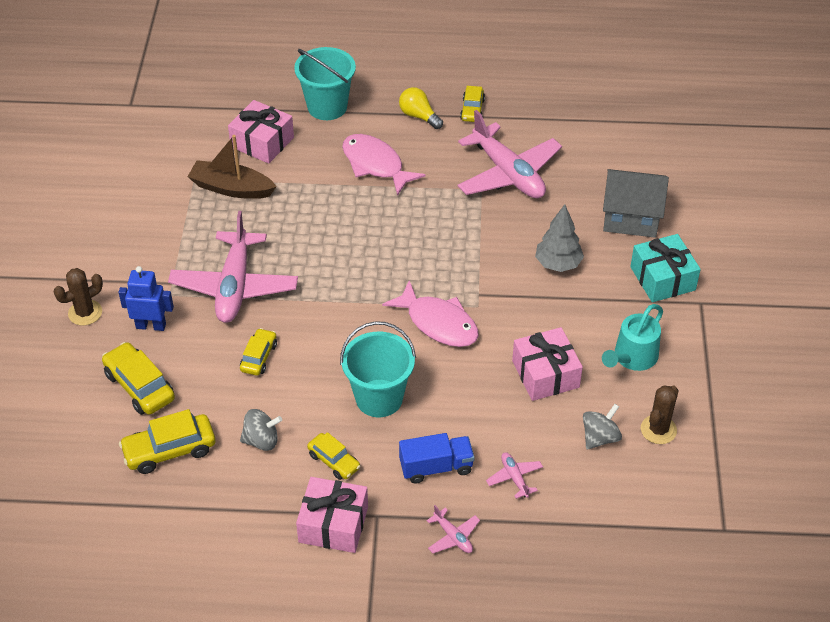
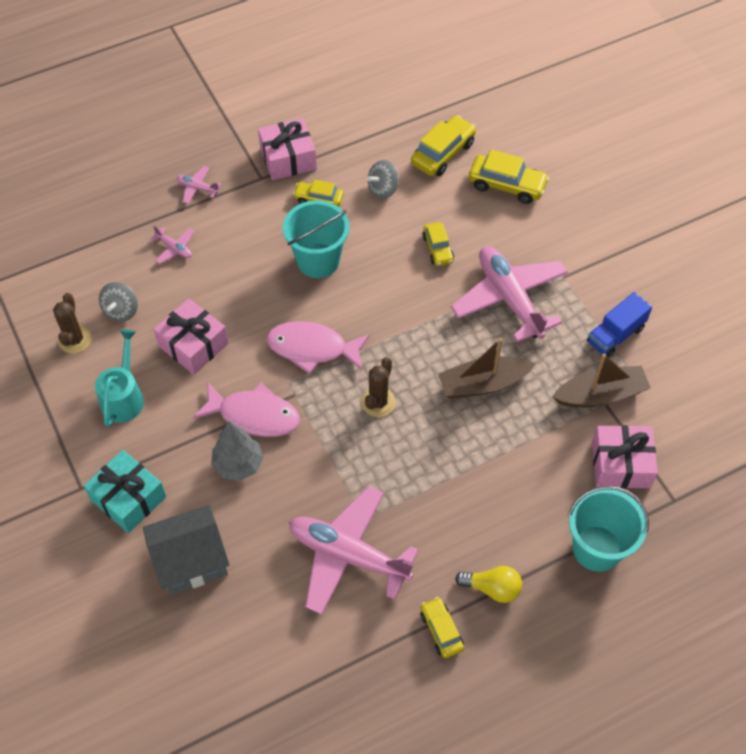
camera: 150 degrees right, 10 degrees up
(85, 313) = (604, 219): brown cactus -> brown cactus (378, 402)
(151, 325) = (544, 233): blue robot -> none
(316, 234) = (483, 384): none -> brown boat
(375, 165) = (489, 495): pink fish -> pink fish (254, 415)
(436, 467) = (239, 229): blue truck -> blue truck (615, 335)

